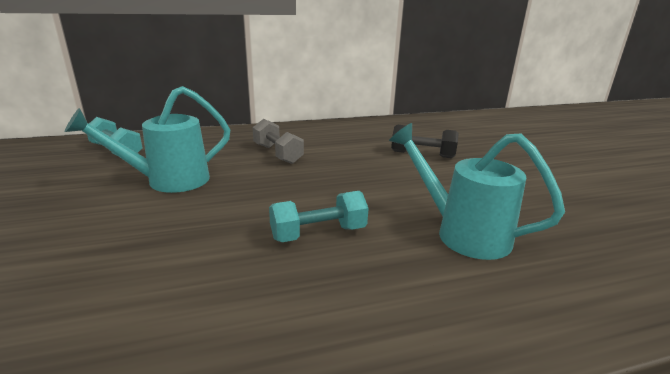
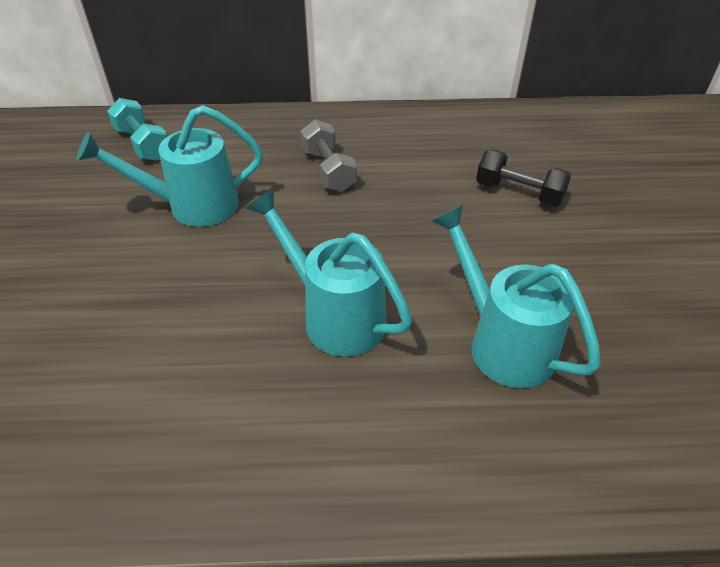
camera: 15 degrees right, 20 degrees up
(318, 233) = (335, 316): turquoise dumbbell -> turquoise watering can

